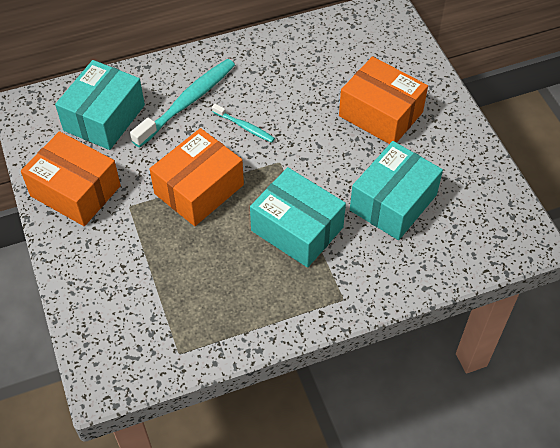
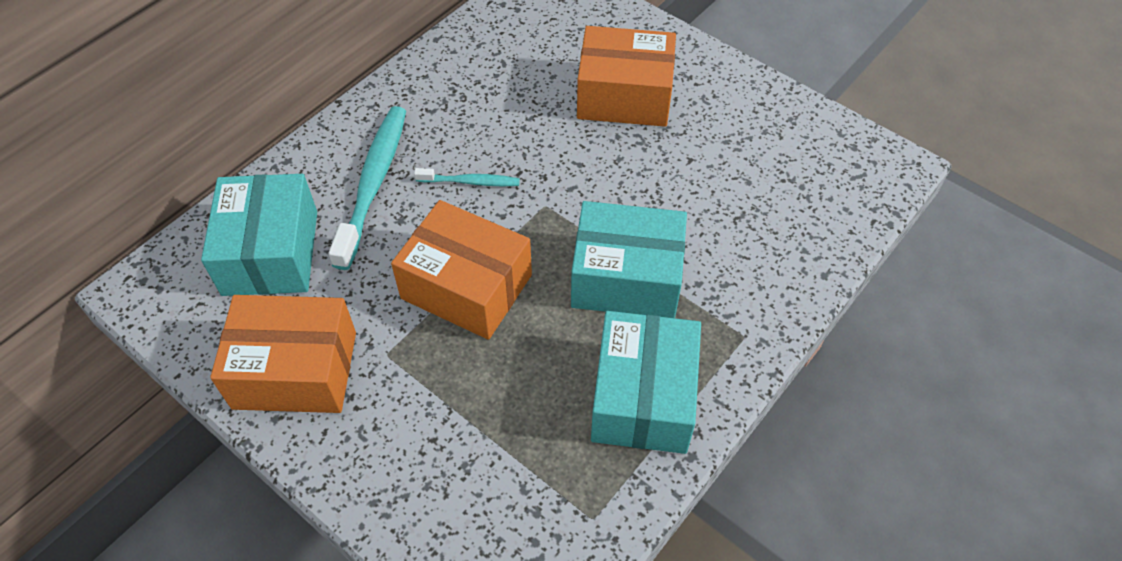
camera: 30 degrees left, 0 degrees up
(199, 189) = (466, 287): orange box -> orange box turned 75 degrees counterclockwise
(393, 202) = (714, 192): turquoise box -> turquoise box (643, 397)

